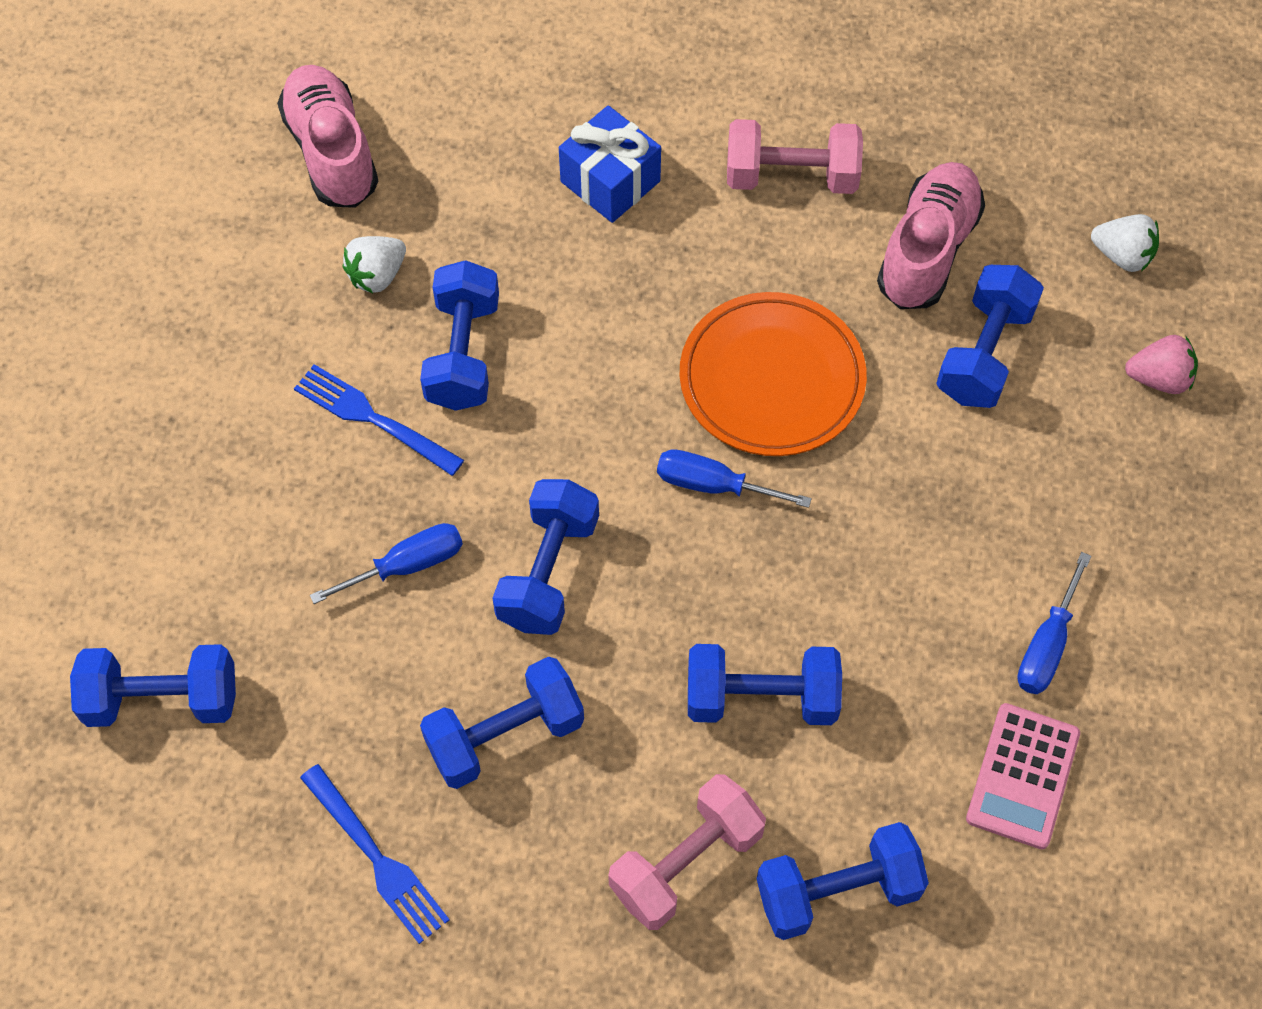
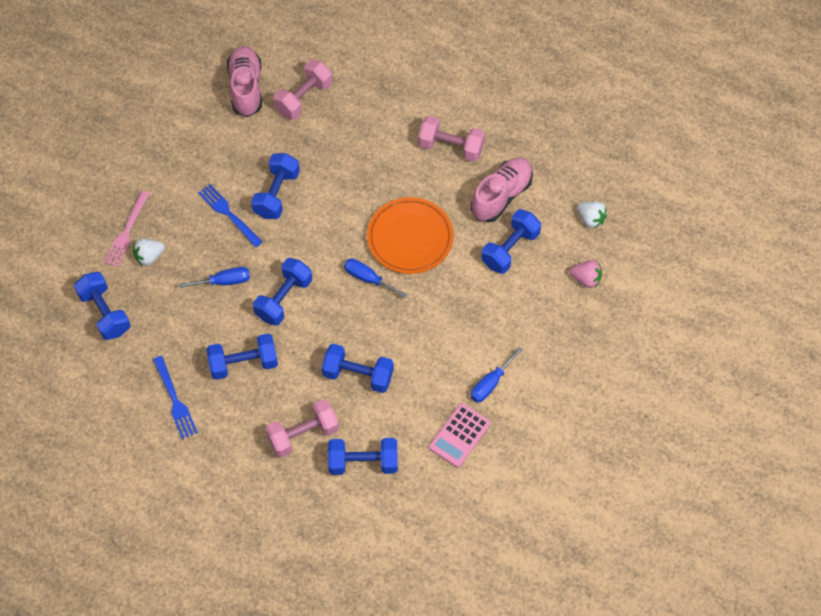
camera: 15 degrees right, 0 degrees up
(162, 508) = (127, 231): none -> pink fork
(162, 699) = (105, 313): blue dumbbell -> blue dumbbell turned 45 degrees clockwise
(377, 275) = (249, 150): white strawberry -> white strawberry (149, 256)
(458, 146) = (304, 98): none -> pink dumbbell
(610, 181) = (367, 130): blue gift -> none

